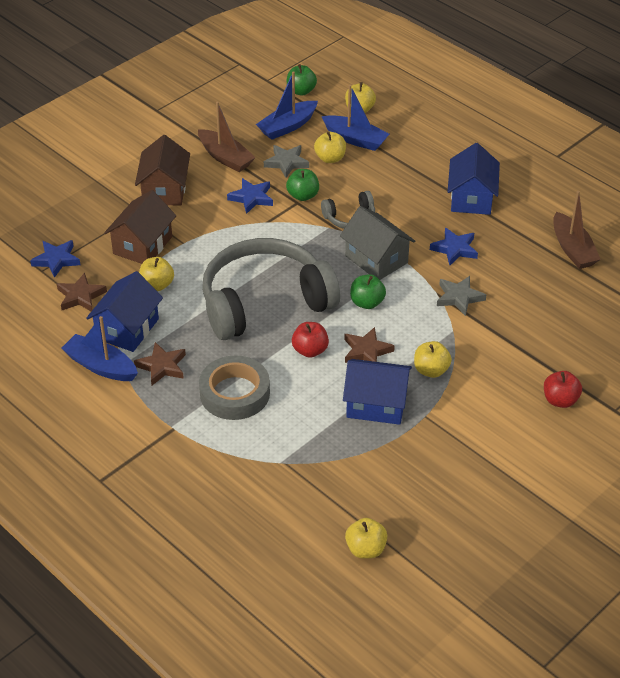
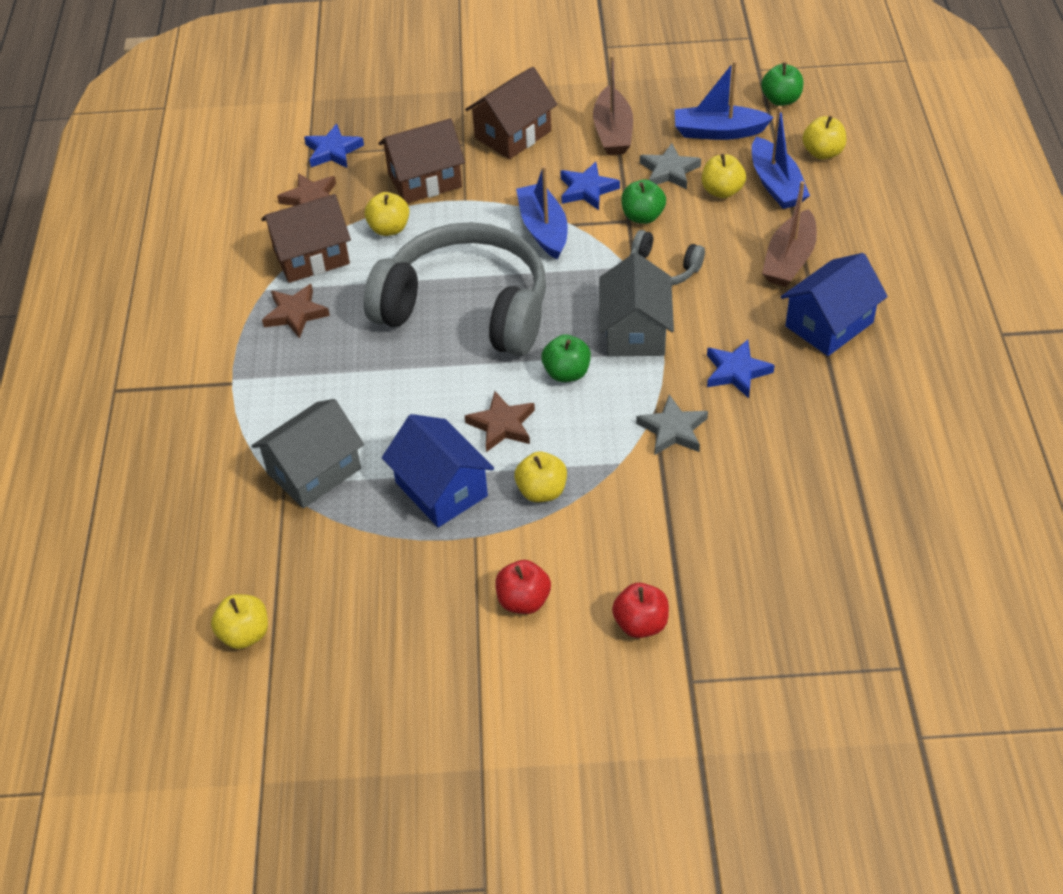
camera: 45 degrees right, 5 degrees up
(101, 366) = (245, 279): blue boat -> blue boat (543, 229)
(127, 329) = (311, 256): blue house -> brown house
(234, 393) = (325, 384): grey tape -> none
(291, 442) = (314, 471): none -> grey house
(310, 350) = (447, 387): red apple -> red apple (523, 600)
(572, 249) = (879, 457): brown boat -> brown boat (789, 260)

